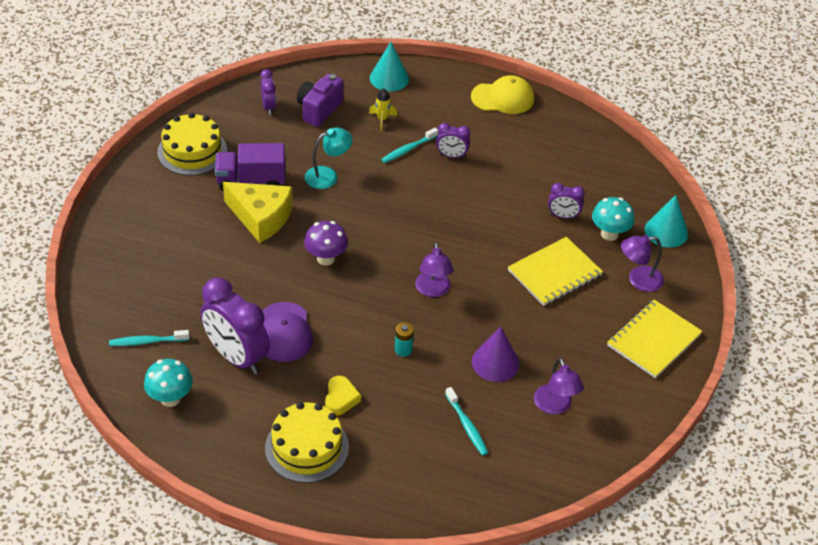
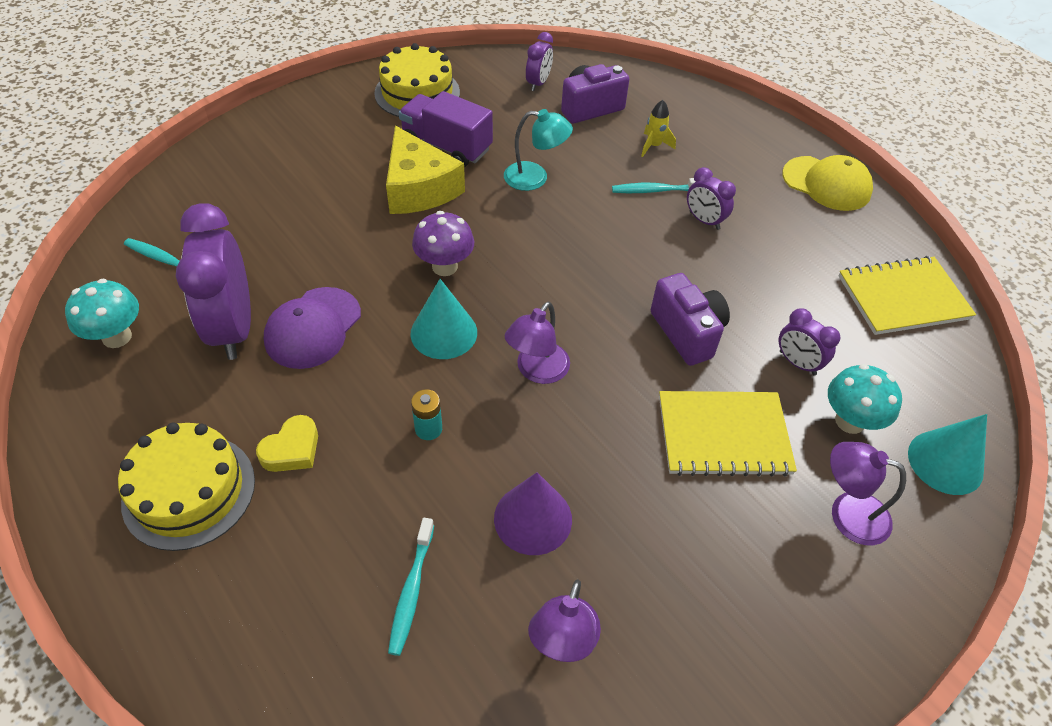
camera: 35 degrees right, 5 degrees up
(389, 78) = (700, 108): turquoise cone -> turquoise cone (444, 332)
(494, 228) = (687, 332): none -> purple camera
(653, 340) = (804, 626): yellow notebook -> yellow notebook (903, 297)

